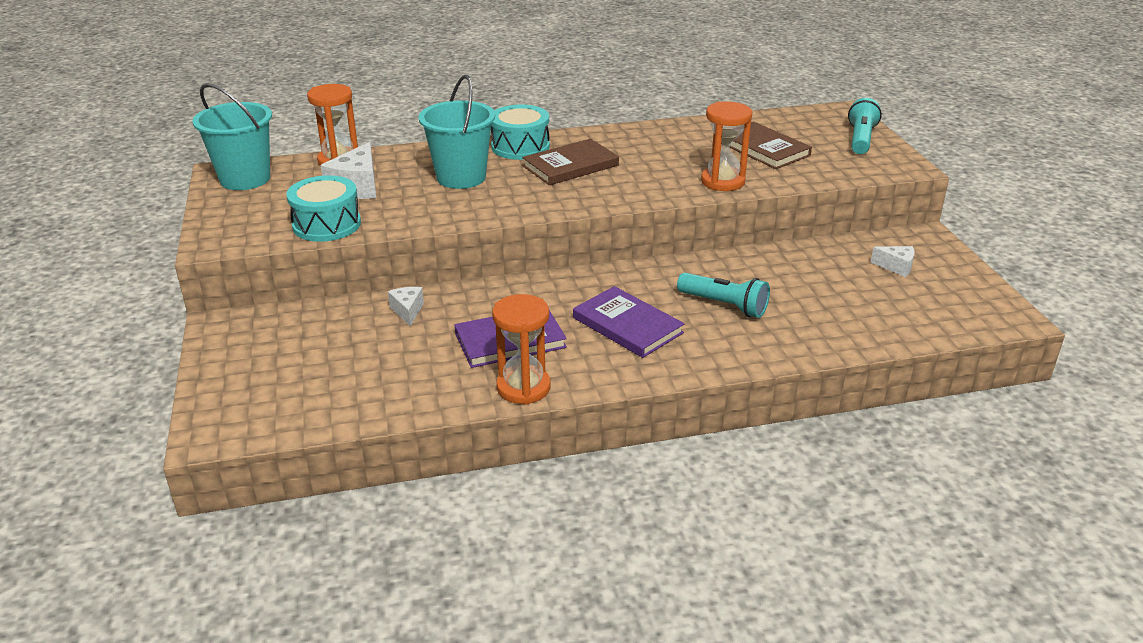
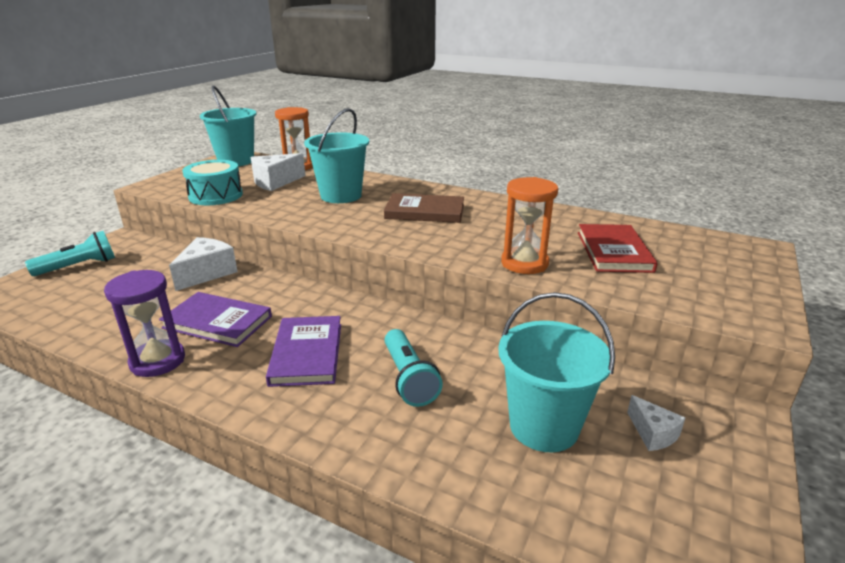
camera: 40 degrees right, 5 degrees down
(407, 311) = (207, 273): white cheese -> white cheese, size x1.75
(520, 147) = (416, 190): turquoise drum -> none
(523, 387) = (157, 361): orange hourglass -> purple hourglass
(763, 149) = (614, 251): brown book -> red book
(841, 292) = (544, 426): none -> turquoise bucket
(860, 139) = (742, 277): turquoise flashlight -> turquoise flashlight (79, 266)

